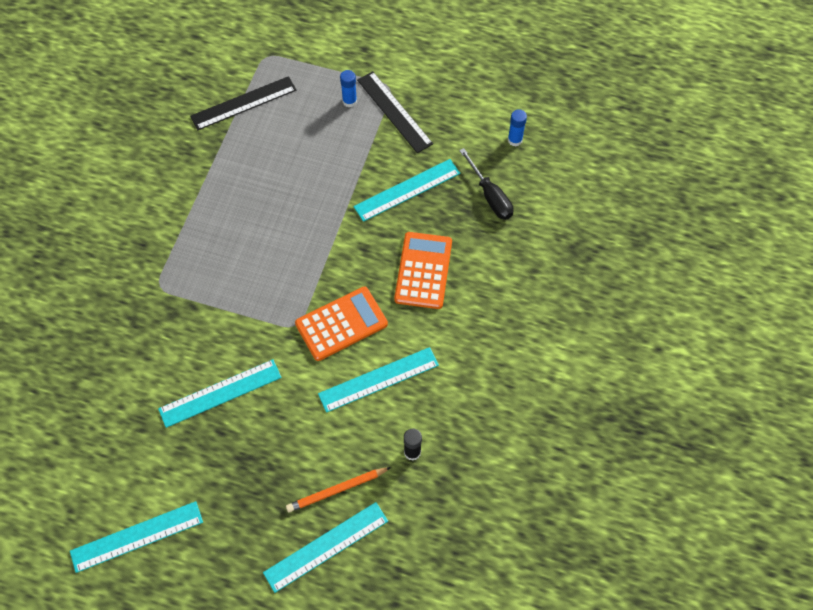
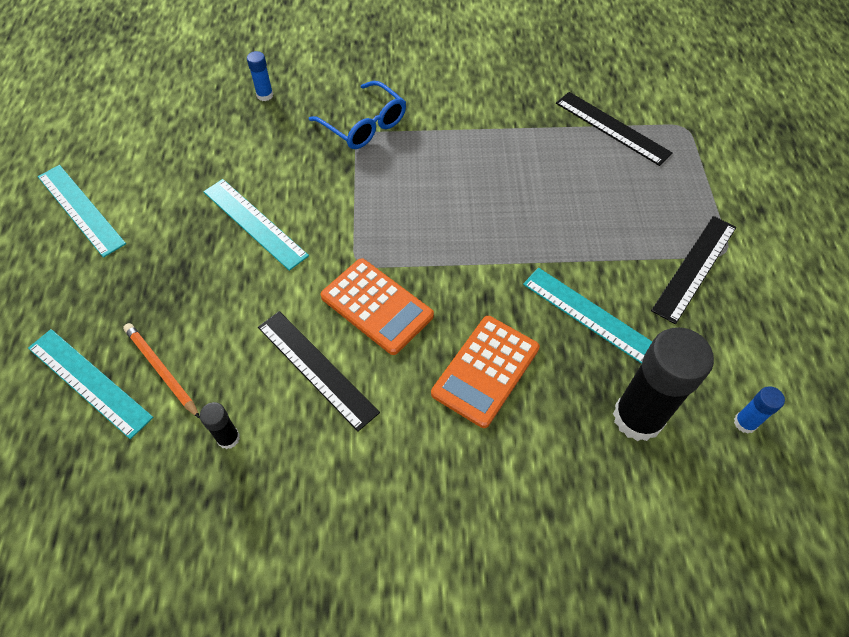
camera: 70 degrees right, 5 degrees down
(149, 279) = (364, 125): none -> blue glasses
(349, 101) = (678, 219): blue glue stick -> blue glue stick (265, 95)
(378, 379) = (317, 368): turquoise ruler -> black ruler
(423, 270) = (486, 371): orange calculator -> orange calculator turned 135 degrees clockwise
(490, 196) = (637, 417): black screwdriver -> black glue stick

